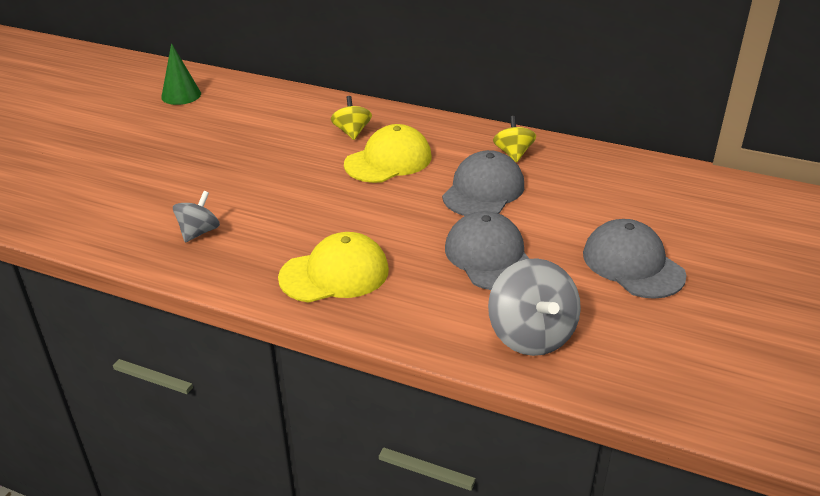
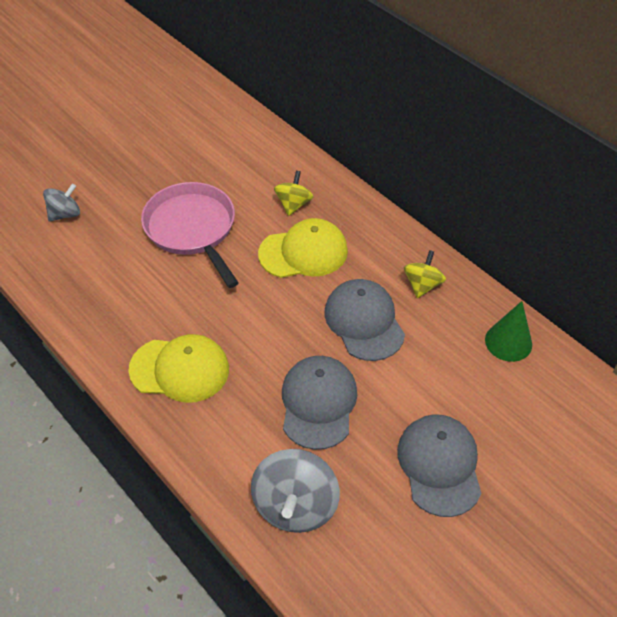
camera: 25 degrees right, 15 degrees up
(181, 95) = (176, 106): green cone -> green cone (508, 342)
(199, 232) = (102, 279): grey spinning top -> grey spinning top (65, 214)
(266, 172) = (192, 229): none -> pink pan
(483, 190) = (364, 322): grey cap -> grey cap turned 75 degrees counterclockwise

